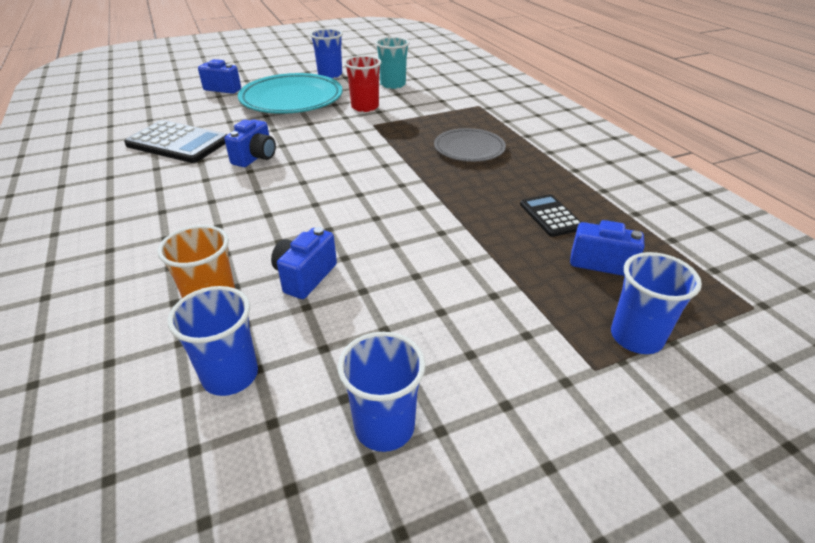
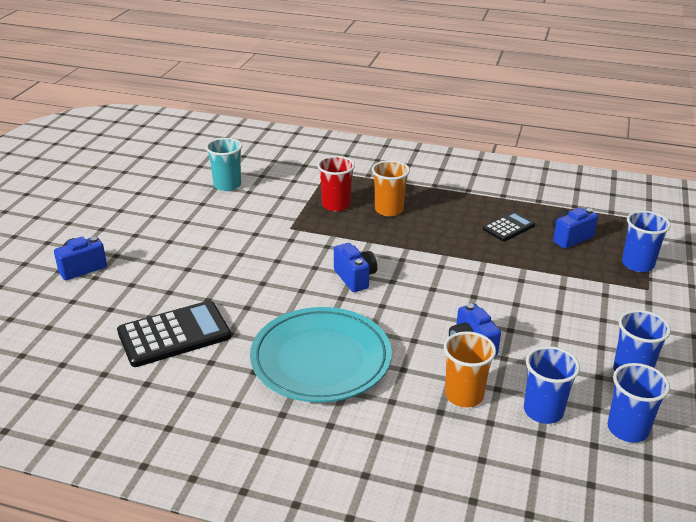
camera: 50 degrees left, 5 degrees down
(255, 158) = (267, 304): blue camera -> blue camera (355, 278)
(292, 99) = (174, 243): turquoise plate -> turquoise plate (321, 359)
(330, 74) = (150, 202): blue cup -> blue cup (627, 429)
(365, 107) = (251, 217): red cup -> red cup (336, 205)
(469, 149) = (389, 210): grey plate -> orange cup
(550, 216) = (508, 227): black calculator -> black calculator turned 120 degrees clockwise

